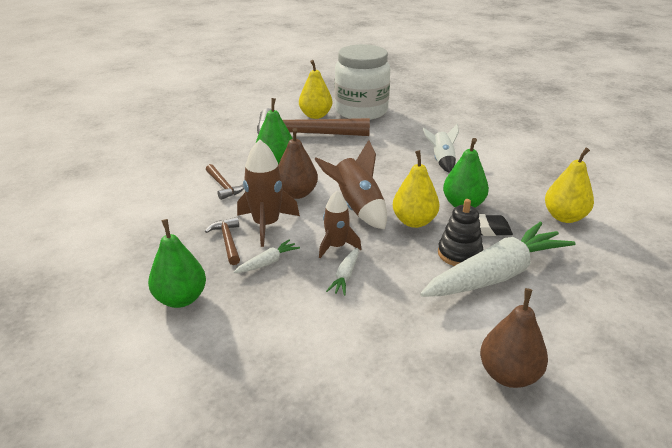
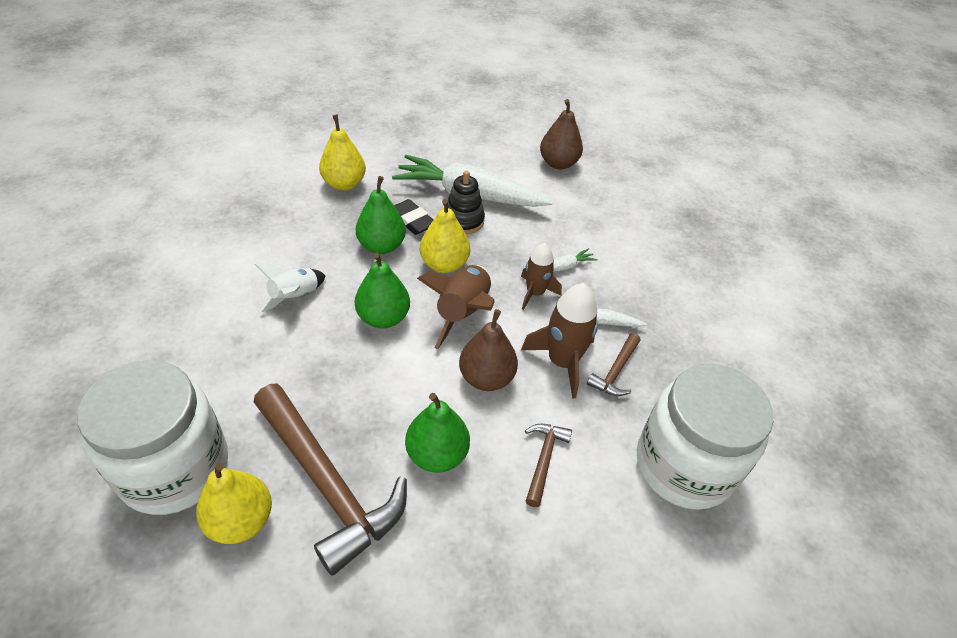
camera: 135 degrees left, 15 degrees up
(141, 226) = (684, 465): none -> white jar
(181, 299) = (702, 343): green pear -> green pear (383, 318)

